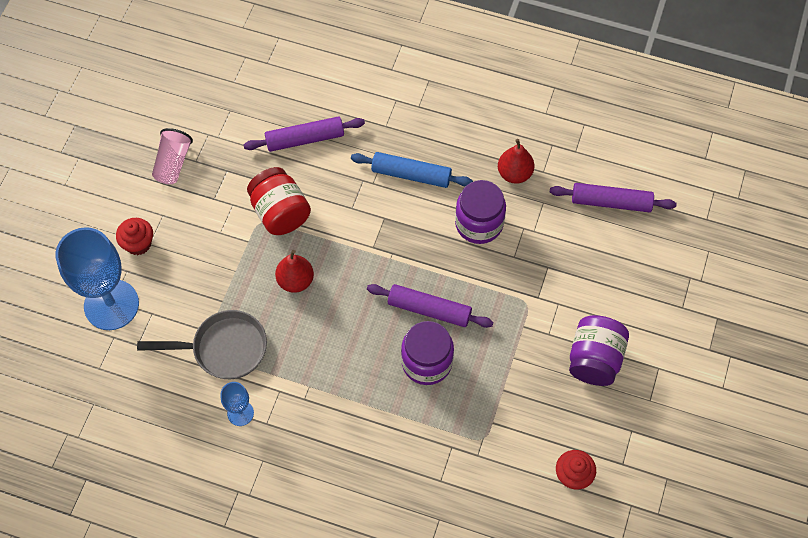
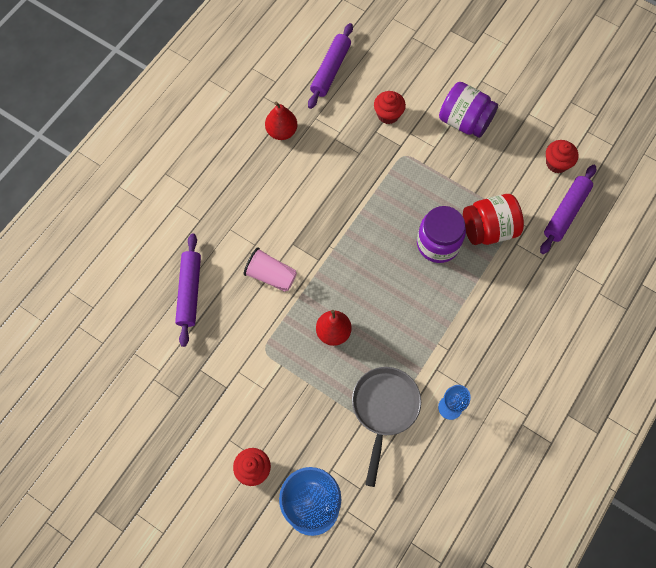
camera: 75 degrees left, 5 degrees up
(173, 163) = (175, 419): pink cup -> pink cup (271, 275)
(280, 213) = (260, 330): red jar -> red jar (488, 229)
(411, 175) = (257, 211): blue rolling pin -> none
(429, 309) = (390, 229): purple rolling pin -> purple rolling pin (566, 212)
(479, 224) = (321, 171): purple jar -> none
(574, 275) = (388, 114): none -> red cupcake

